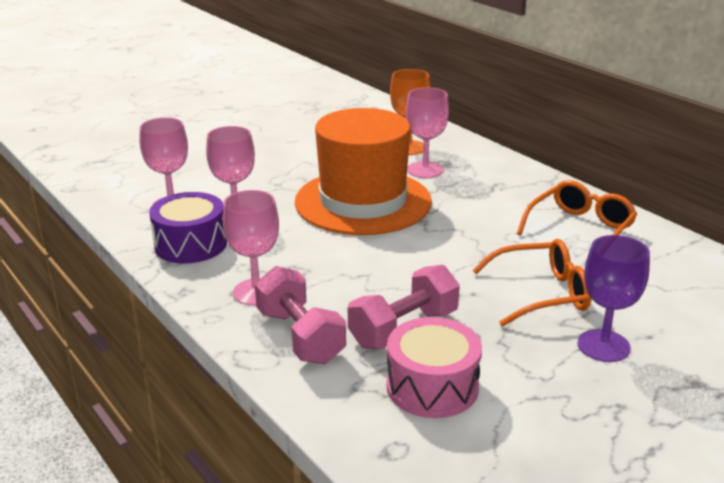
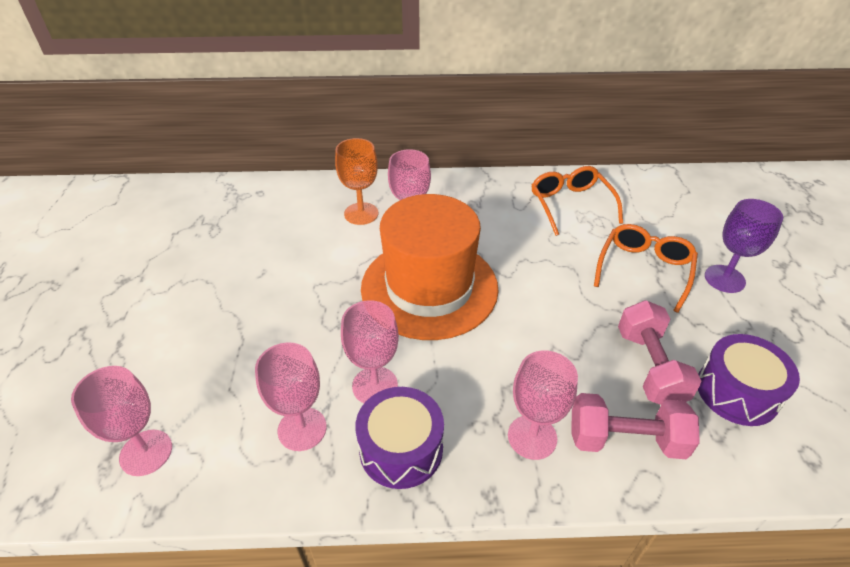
camera: 55 degrees left, 15 degrees up
(108, 169) = (146, 452): none -> pink goblet
(432, 386) = (737, 392): pink drum -> purple drum

